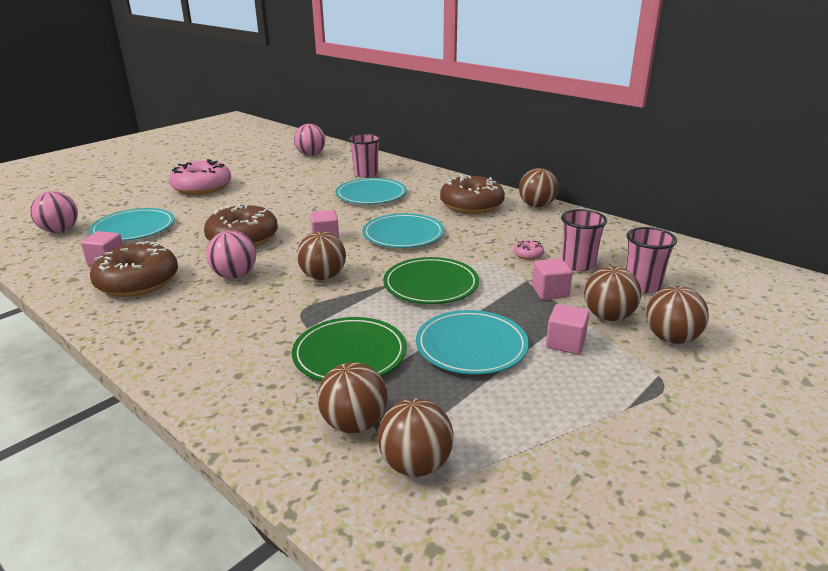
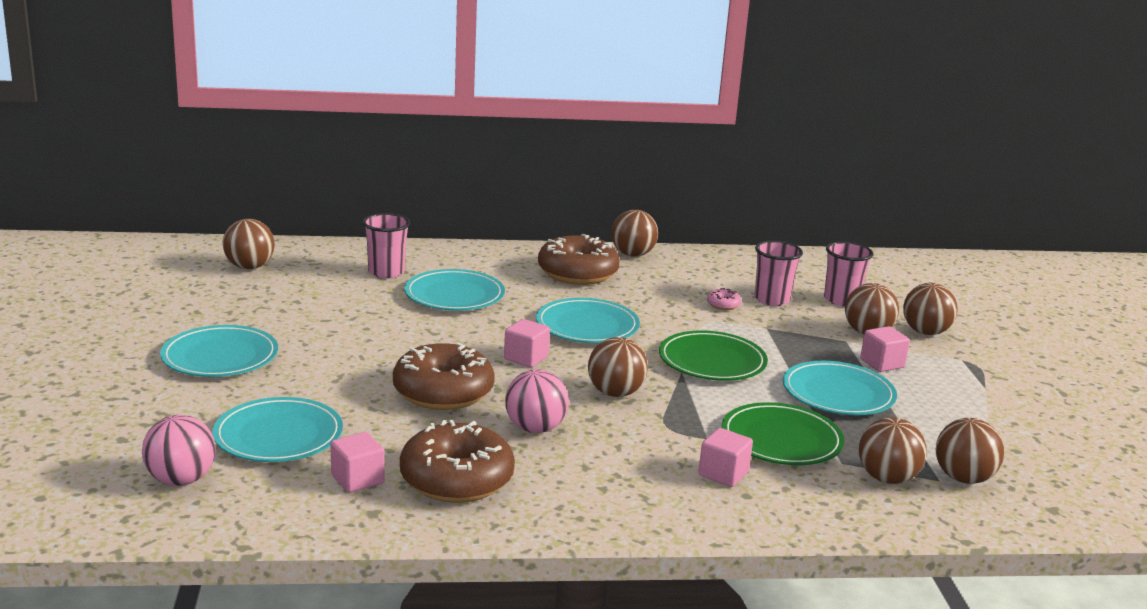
camera: 50 degrees left, 5 degrees down
(202, 187) = (220, 356): pink donut -> turquoise plate
(311, 155) = (249, 267): pink ball -> brown ball
(550, 292) = (800, 330): pink cube -> pink cube (723, 474)

